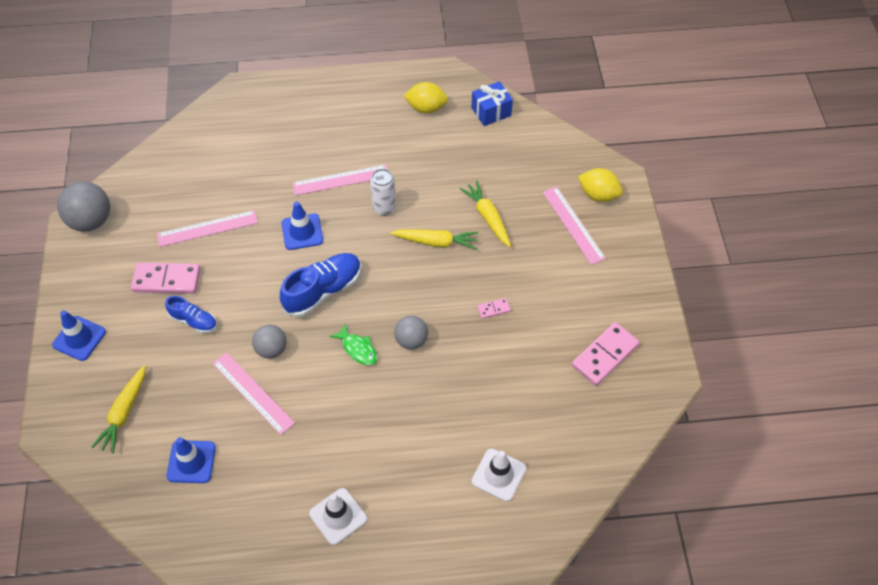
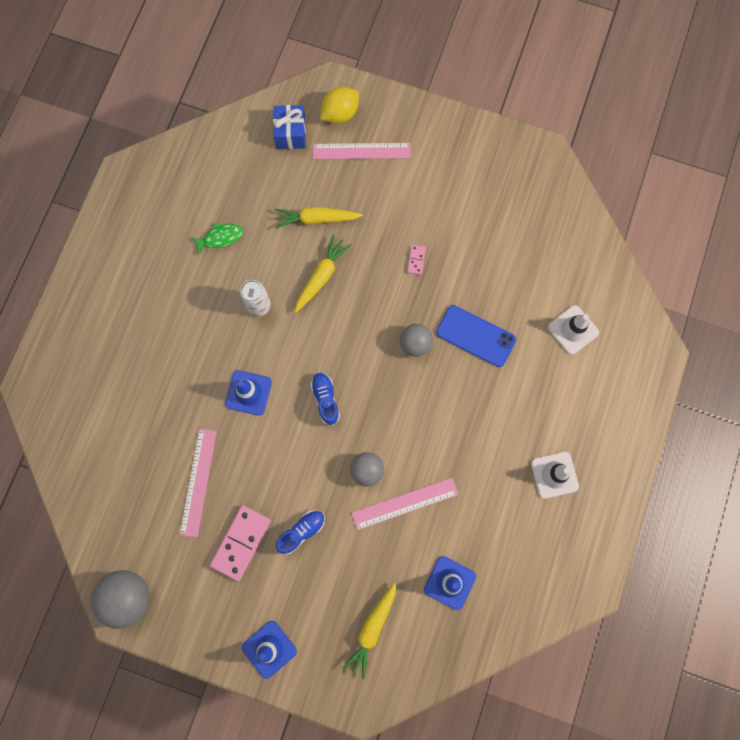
camera: 65 degrees left, 20 degrees up
(124, 413) = (372, 629): yellow carrot -> yellow carrot turned 75 degrees clockwise
(323, 291) = (325, 399): blue shoe -> blue shoe, size x0.59
(341, 180) = (204, 332): pink ruler -> none
(358, 349) = (402, 393): green fish -> green fish (220, 237)
(426, 108) = (157, 214): yellow lemon -> none
(445, 388) = (475, 336): none -> blue phone
(491, 112) = (194, 157): blue gift -> blue gift (290, 133)
(605, 355) = (503, 193): pink domino -> none

